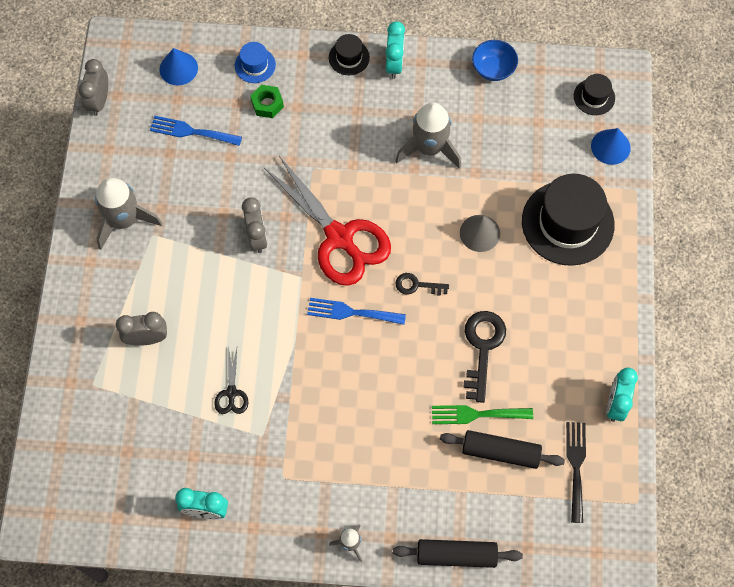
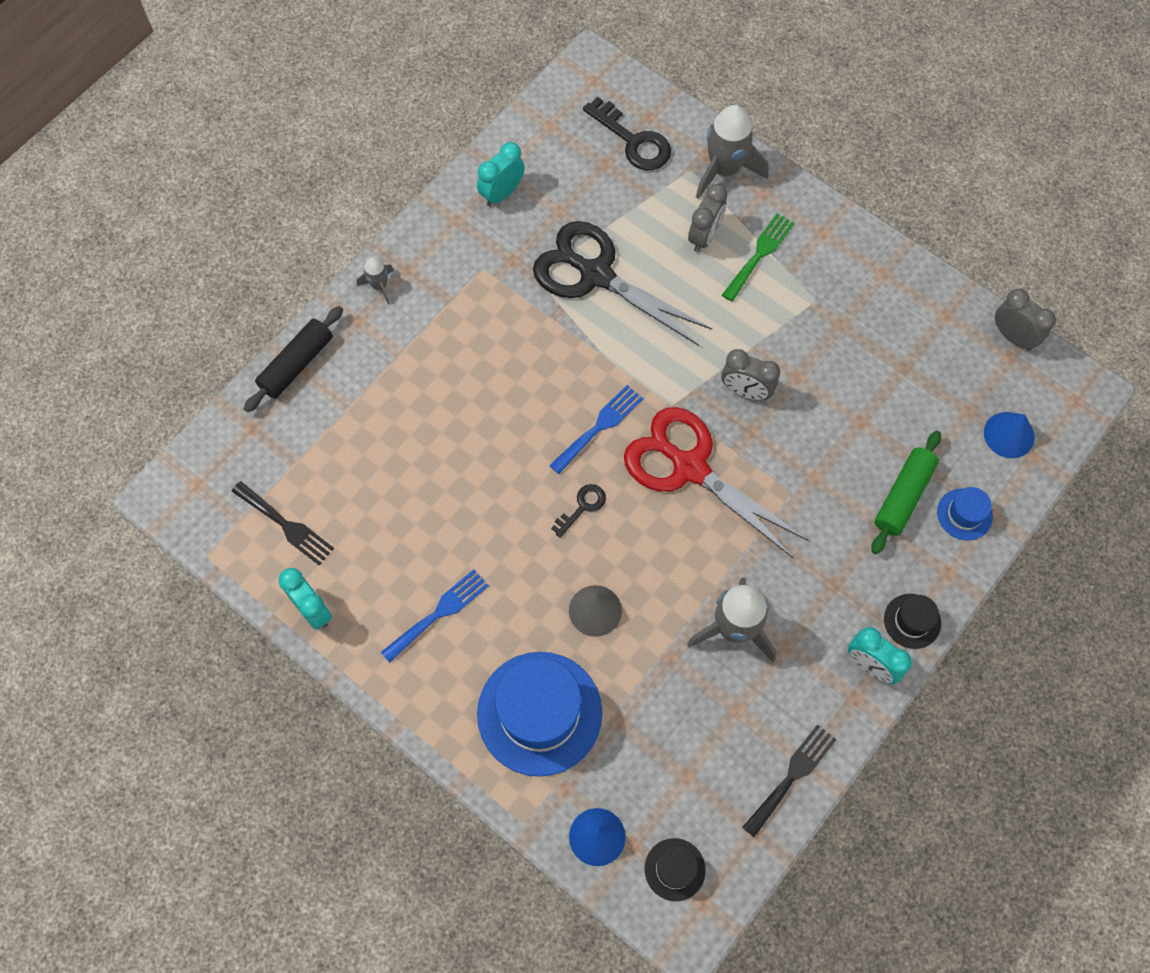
camera: 125 degrees right, 0 degrees up
(124, 220) = (849, 284): grey rocket -> grey rocket (724, 170)
(191, 131) = (917, 402): blue fork -> blue fork (439, 613)
(231, 393) = (596, 275): black scissors -> black scissors, size x2.32
(267, 104) = (903, 496): green nut -> green rolling pin
(339, 238) = (690, 467): red scissors -> red scissors turned 45 degrees clockwise
(476, 414) = (408, 470): green fork -> green fork (759, 254)
(482, 348) = (468, 523): black key -> black key (633, 140)
(493, 69) = (792, 776): blue bowl -> black fork
(500, 452) = (355, 467): black rolling pin -> none
(567, 223) = (539, 713): black hat -> blue hat

